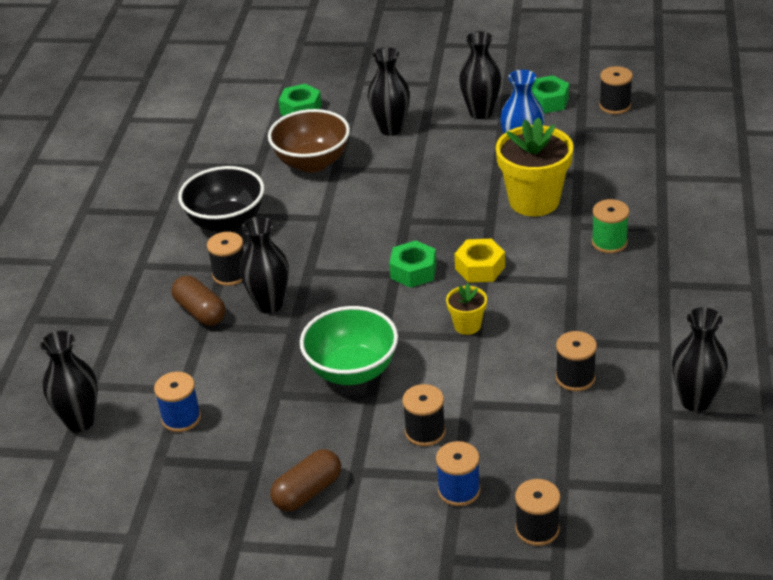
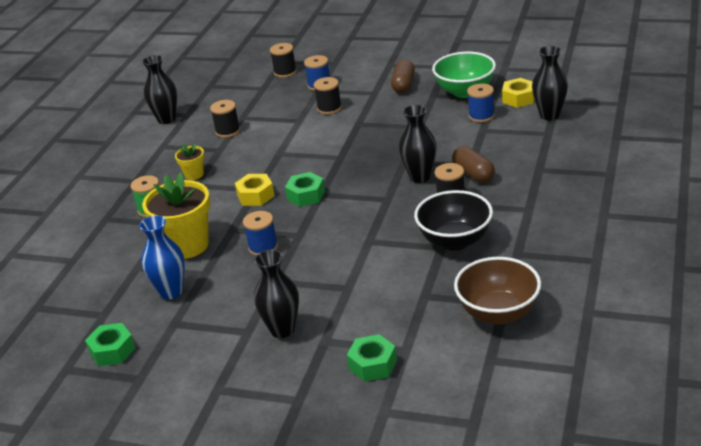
camera: 170 degrees left, 5 degrees down
(119, 458) = (518, 98): none -> yellow nut
(307, 492) = (403, 85): brown capsule -> brown capsule turned 45 degrees counterclockwise
(312, 163) = (370, 296): brown bowl -> brown bowl (498, 313)
(352, 371) = (366, 137): green bowl -> green bowl (465, 91)
(442, 204) = (263, 247): none -> blue spool
(467, 325) = (281, 160): yellow flower pot -> yellow flower pot (194, 174)
(481, 112) = (185, 342): black vase -> none
(615, 105) = (53, 339): black spool -> none

